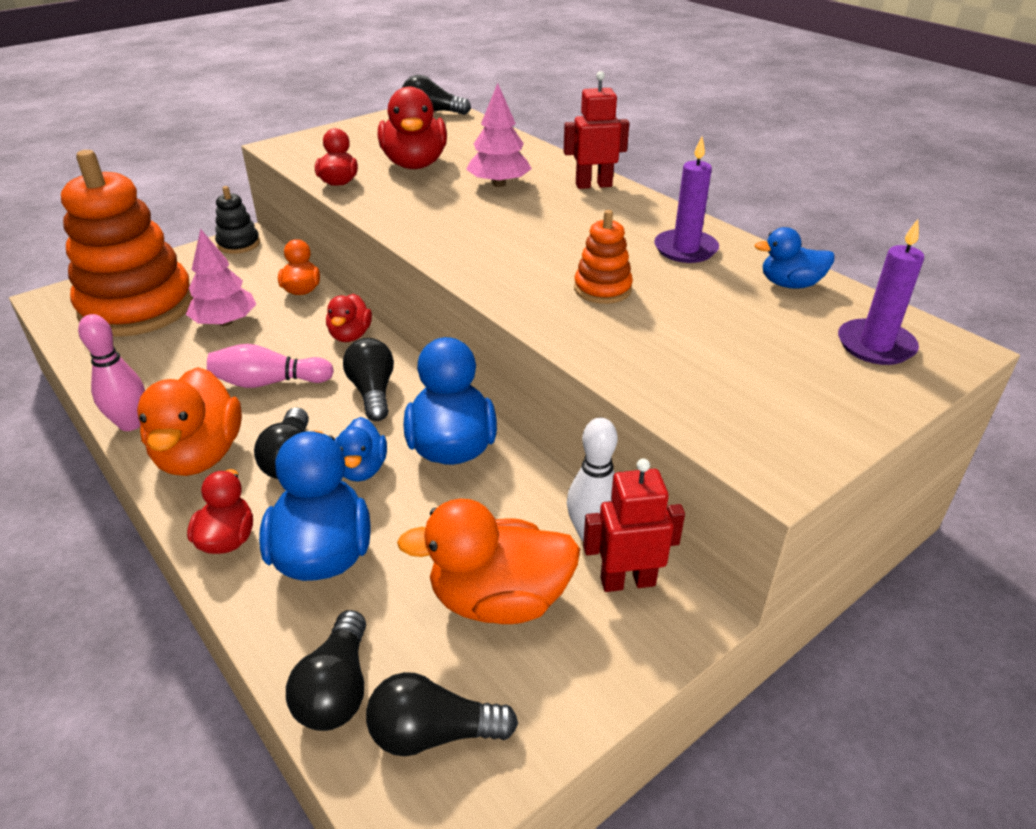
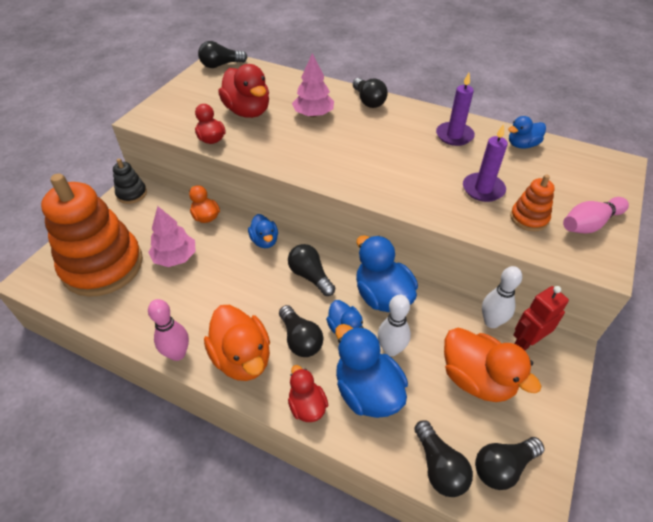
camera: 25 degrees left, 10 degrees up
(269, 382) = (242, 292): pink bowling pin -> pink bowling pin (589, 224)
(350, 335) = (264, 241): red duck -> blue duck
(404, 515) = (391, 349): none -> white bowling pin
(499, 600) = (476, 379): orange duck -> orange duck turned 105 degrees counterclockwise
(593, 185) = (368, 101): red robot -> black light bulb
(602, 289) = (435, 177): orange stacking toy -> orange stacking toy (529, 218)
(875, 345) = (588, 173): purple candle -> purple candle (483, 189)

